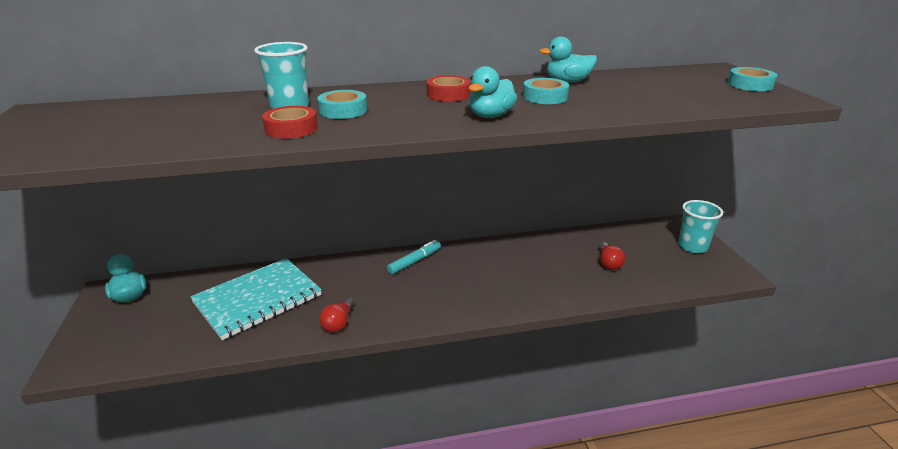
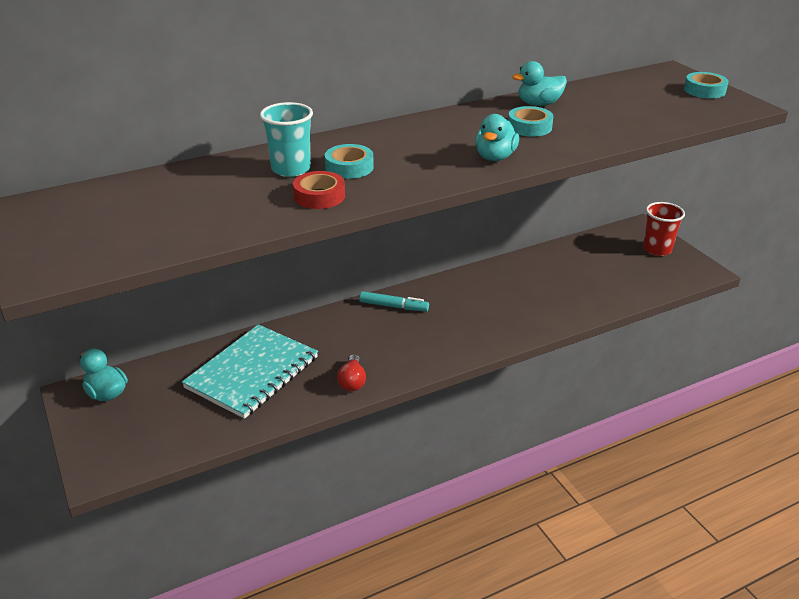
camera: 15 degrees left, 5 degrees up
(414, 261) = (393, 306): turquoise marker -> turquoise marker turned 75 degrees clockwise
(448, 94) = (435, 134): red tape -> none
(608, 263) = (585, 278): red light bulb -> none
(692, 246) = (657, 249): turquoise cup -> red cup

